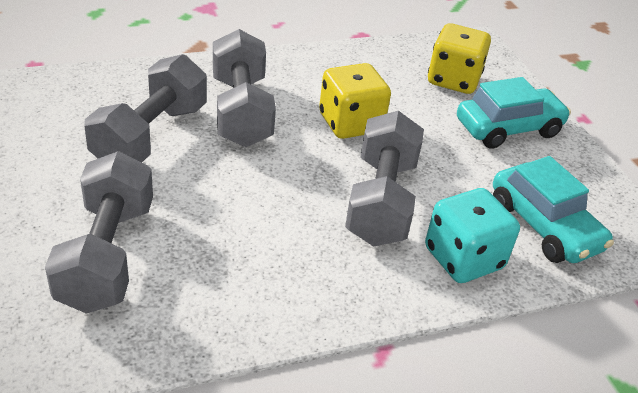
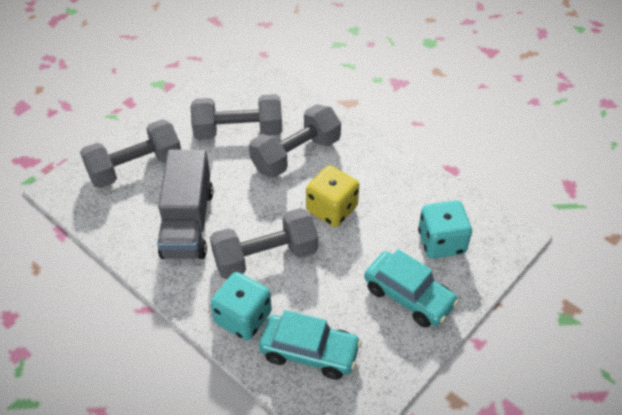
camera: 65 degrees right, 10 degrees up
(267, 244) = (188, 223): none -> grey truck
(453, 80) = (441, 242): yellow dice -> turquoise dice
(544, 226) = (309, 352): turquoise car -> turquoise car turned 105 degrees counterclockwise

